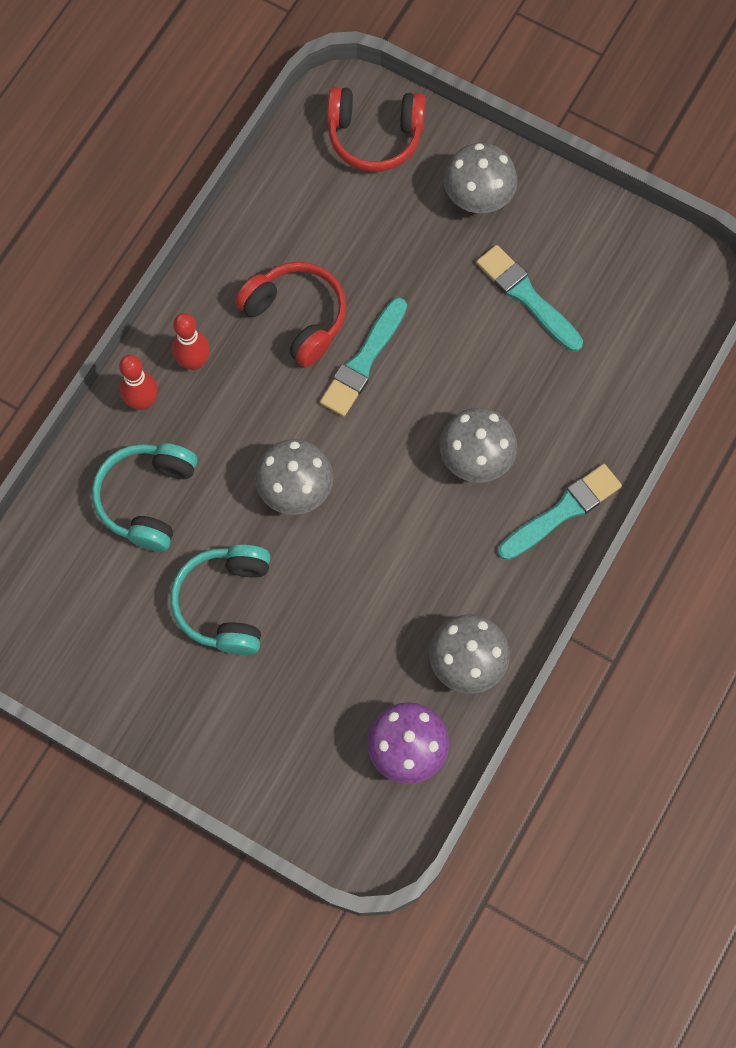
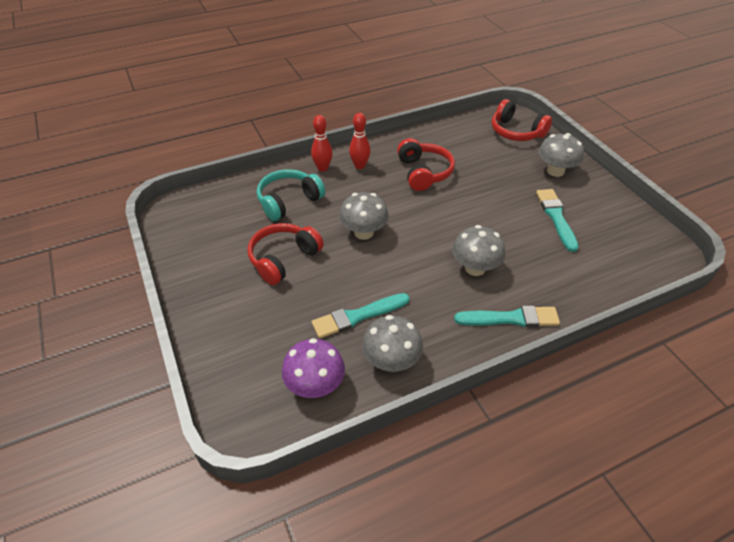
camera: 35 degrees right, 25 degrees down
(225, 603) = (283, 259): turquoise headphones -> red headphones
(363, 361) = (444, 202): turquoise brush -> turquoise brush (358, 316)

